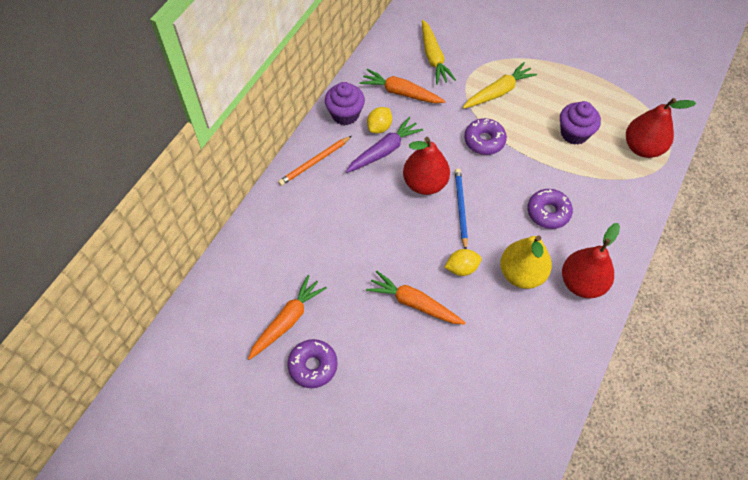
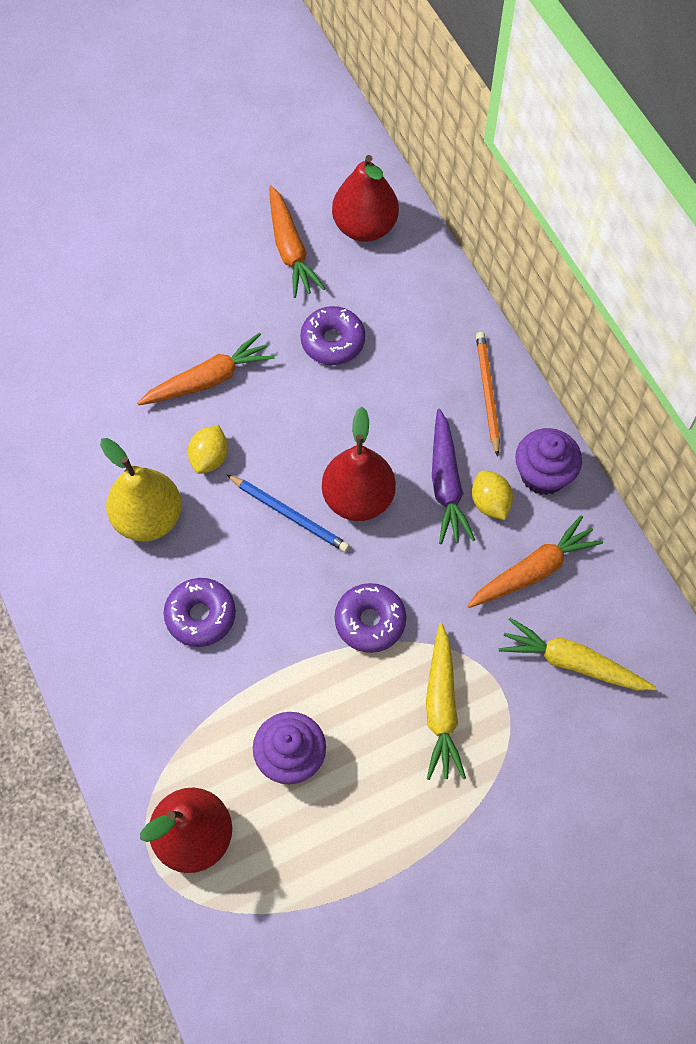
camera: 125 degrees right, 5 degrees up
(313, 366) = (220, 244): purple donut -> purple donut (333, 341)
(582, 283) = (80, 577): red pear -> red pear (365, 227)

